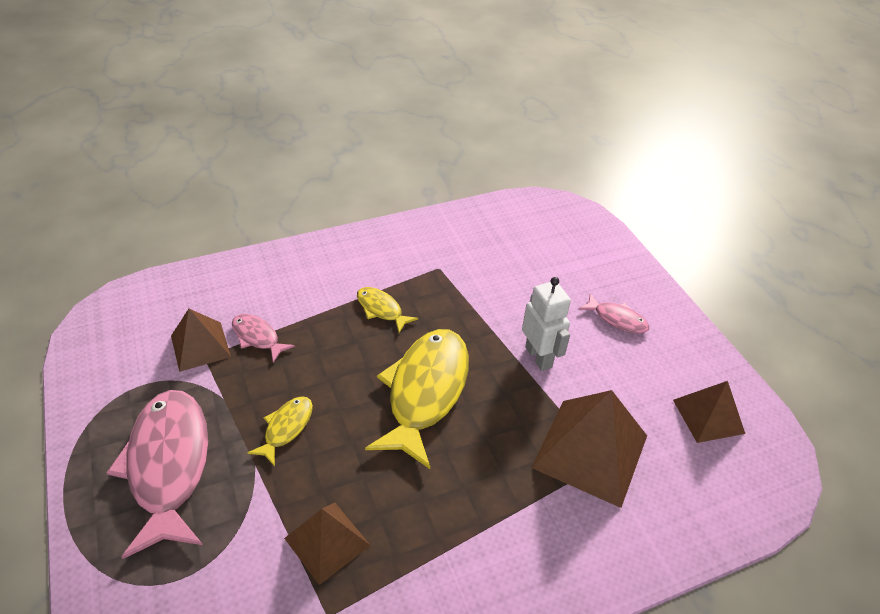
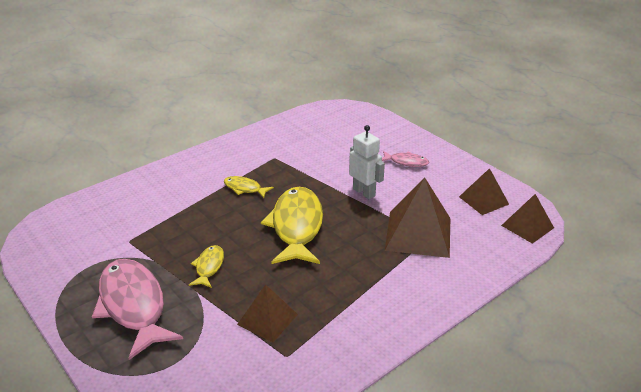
camera: 15 degrees left, 10 degrees down
(200, 346) = (122, 235): brown pyramid -> brown pyramid (527, 226)
(257, 337) = (162, 222): pink fish -> none

